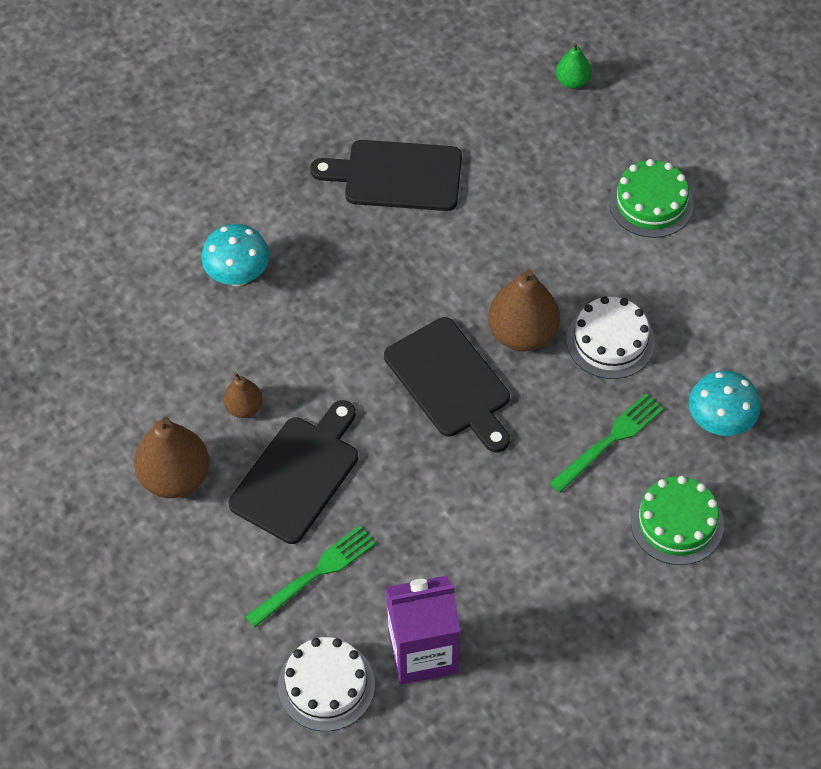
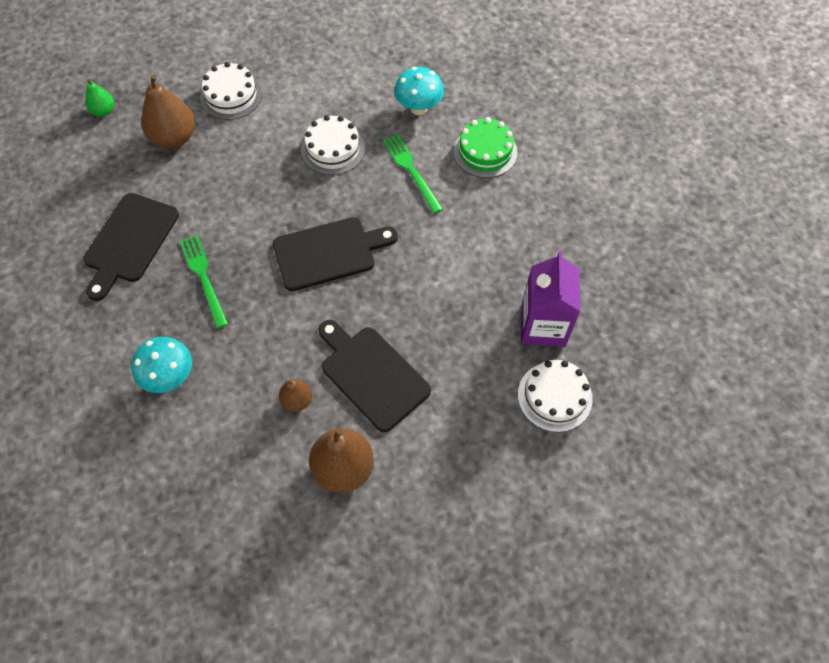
camera: 75 degrees left, 5 degrees up
(314, 575) = (461, 383): green fork -> green fork (204, 278)
(522, 334) = (306, 198): brown pear -> brown pear (174, 138)
(651, 203) = (231, 95): green cake -> white cake

